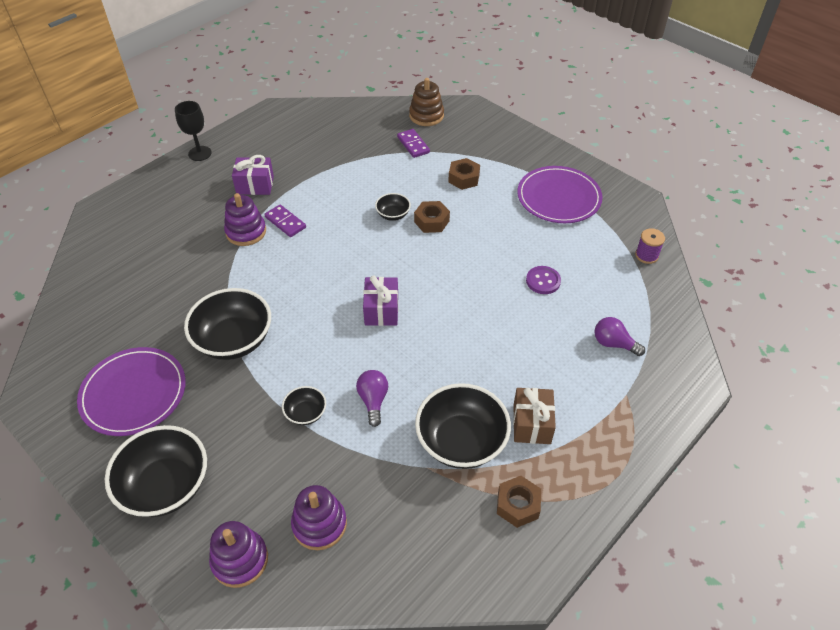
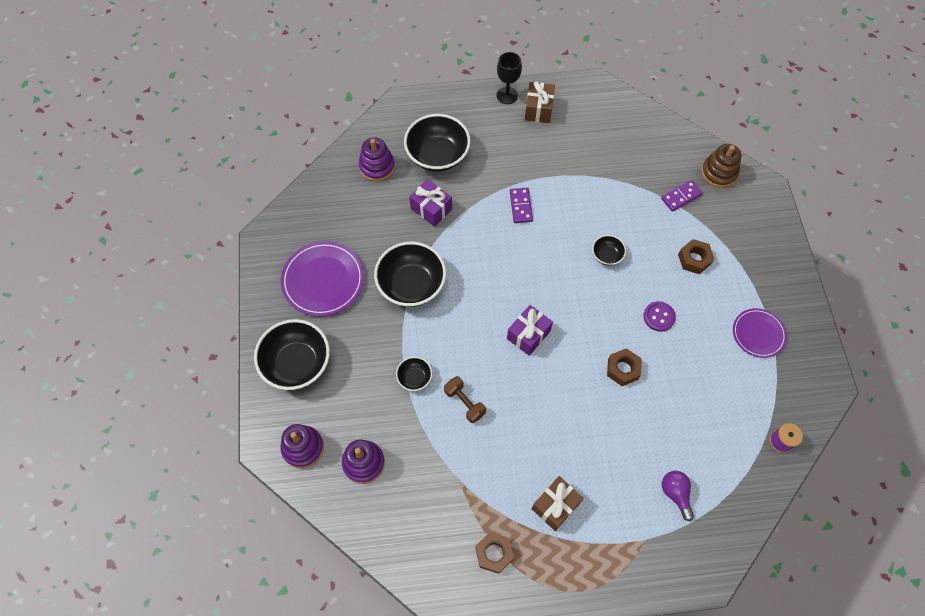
camera: 40 degrees right, 15 degrees up
(238, 149) = (538, 109): none -> brown gift
(246, 232) = (486, 195): purple stacking toy -> purple stacking toy (377, 166)
(255, 185) = (525, 155): purple gift -> purple gift (431, 209)
(373, 401) = (464, 403): purple light bulb -> brown dumbbell
(413, 145) = (681, 196): purple domino -> purple domino turned 45 degrees clockwise
(431, 221) = (631, 283): brown nut -> brown nut (622, 369)
(461, 441) = (496, 479): black bowl -> black bowl (437, 155)
(543, 281) = (671, 400): purple button -> purple button (659, 317)
(558, 197) = (758, 334): purple plate -> purple plate, size x0.62

